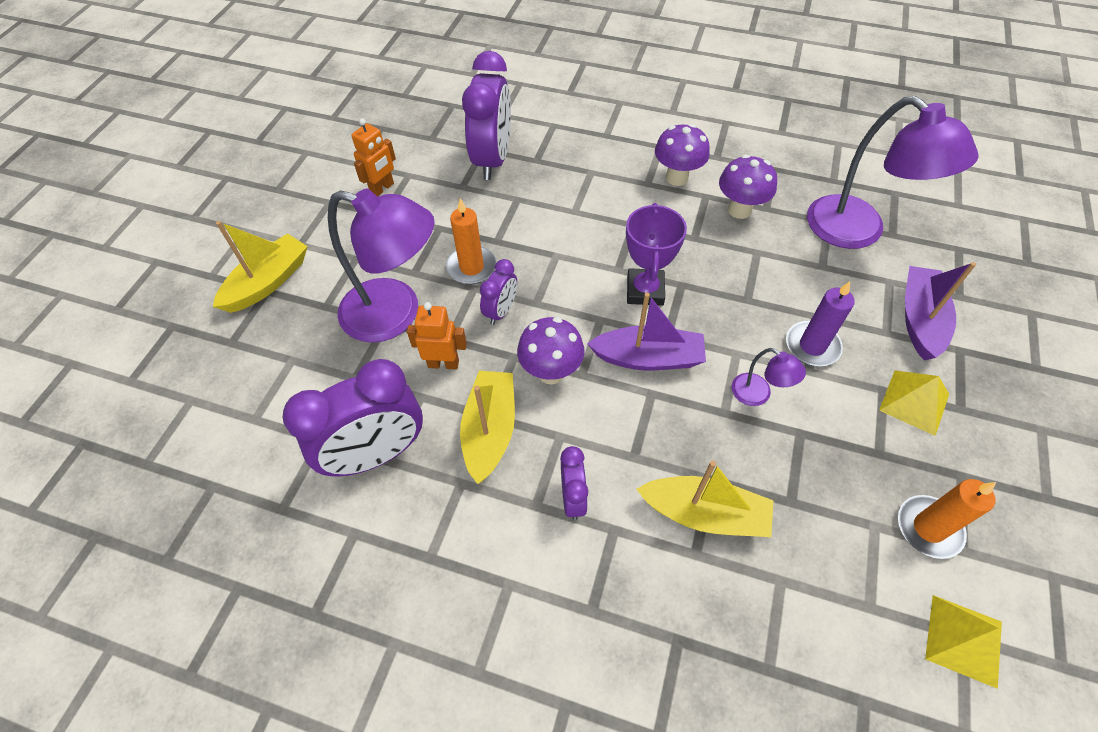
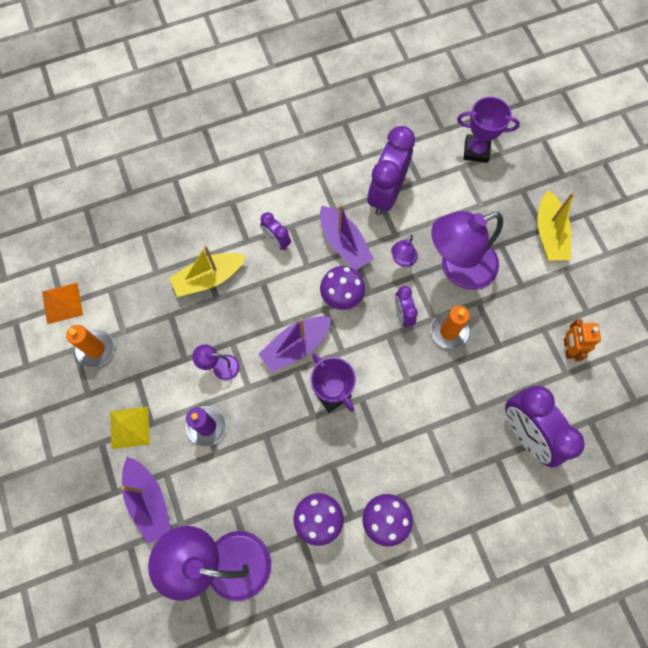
camera: 140 degrees right, 15 degrees up
(213, 425) = (476, 150): none -> purple trophy
(443, 363) = (402, 260): orange robot -> purple lamp
(490, 431) = (344, 243): yellow boat -> purple boat
(963, 640) = (62, 303): yellow pyramid -> orange pyramid

